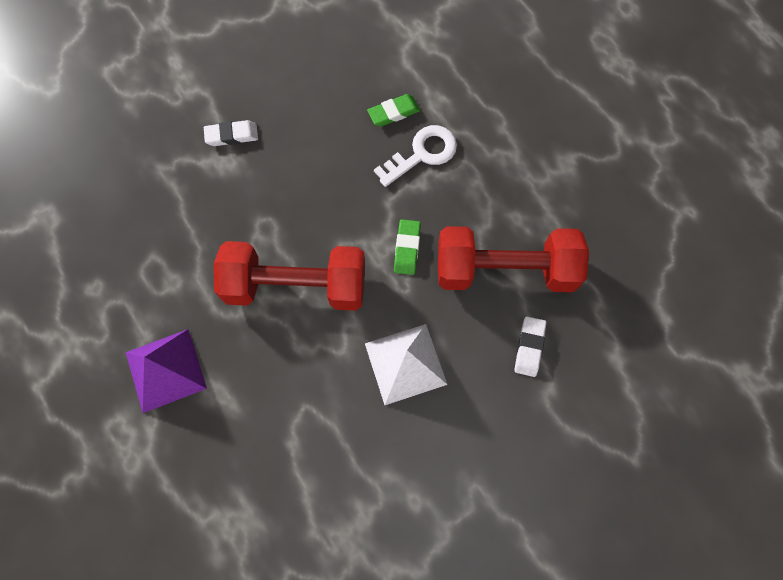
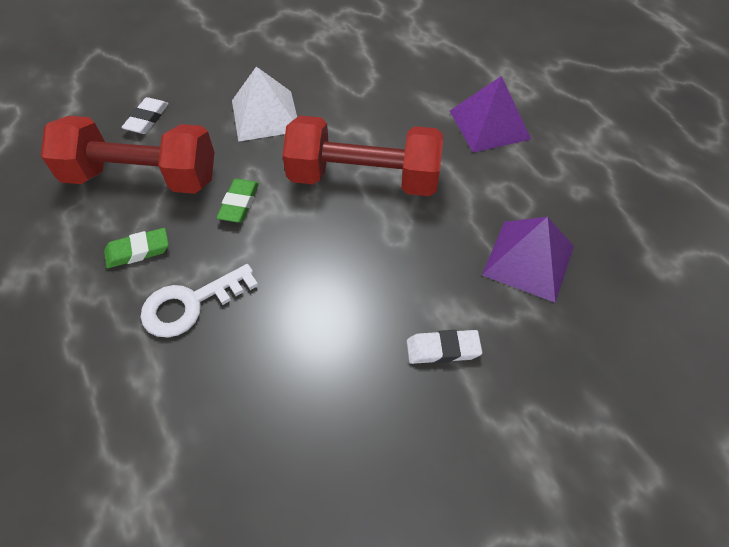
camera: 175 degrees left, 15 degrees down
(156, 212) = (528, 260): none -> purple pyramid
(394, 112) = (212, 365): green eraser -> green eraser (138, 251)

